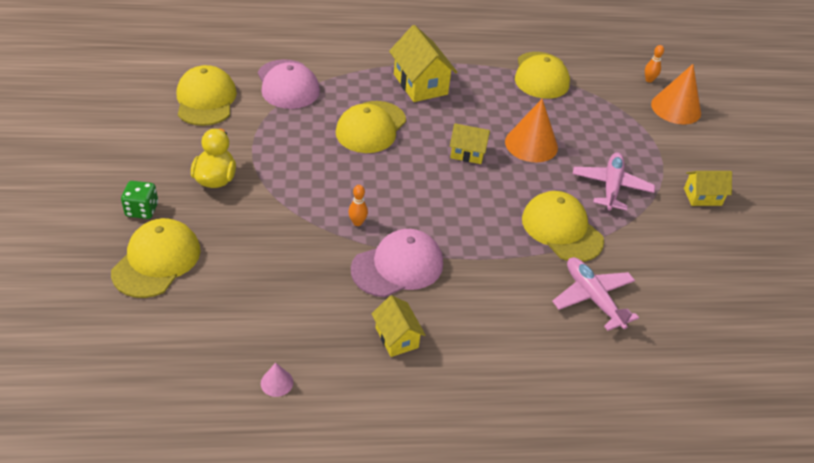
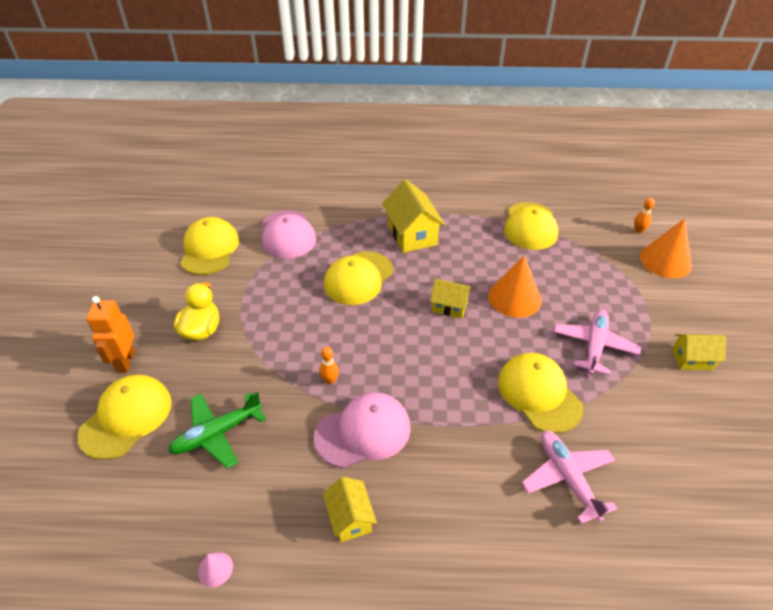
camera: 10 degrees right, 0 degrees up
(142, 210) = (125, 361): green dice -> orange robot
(253, 272) = (217, 434): none -> green plane

